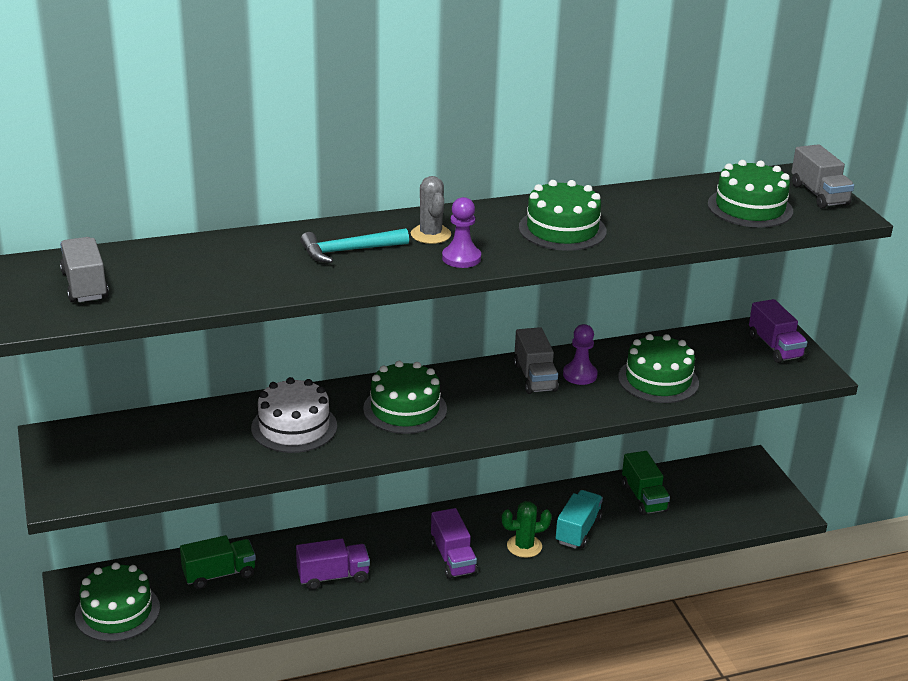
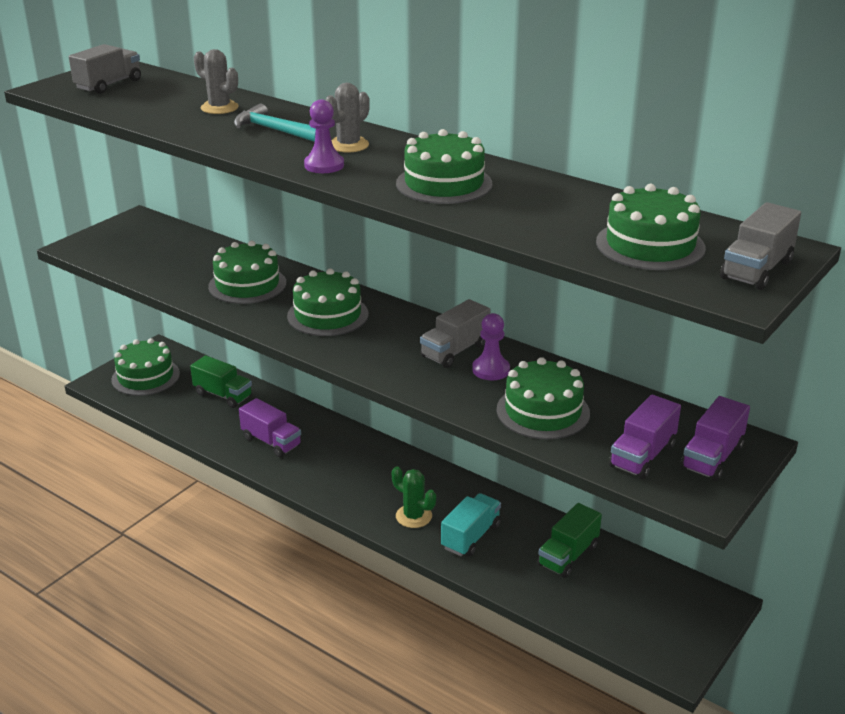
camera: 55 degrees right, 0 degrees up
(249, 255) = (219, 108): none -> grey cactus
(294, 427) = (247, 285): white cake -> green cake
(453, 558) = (355, 487): purple truck -> purple truck (642, 456)
(578, 530) = (471, 537): turquoise truck -> turquoise truck turned 45 degrees counterclockwise

